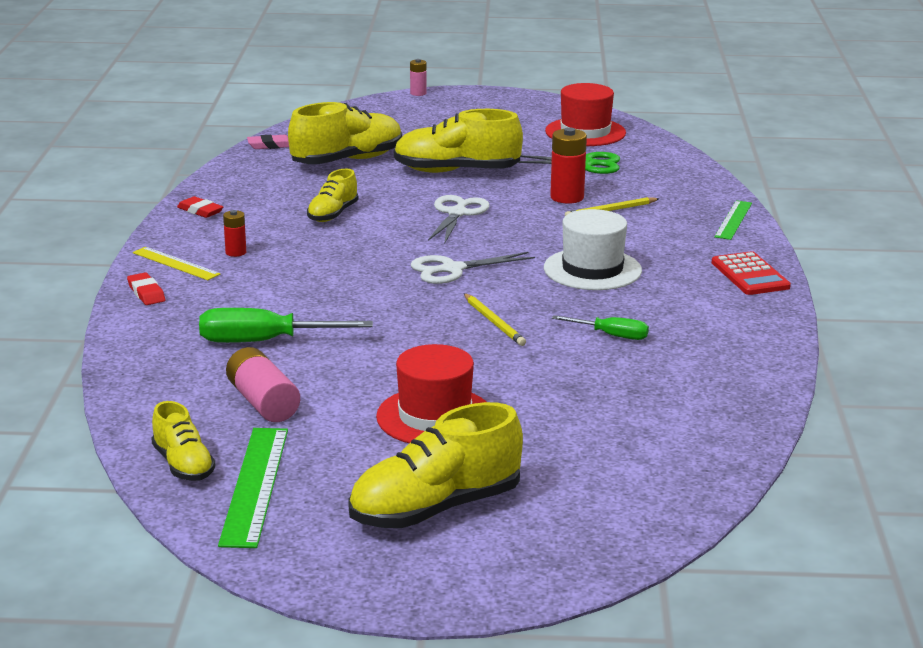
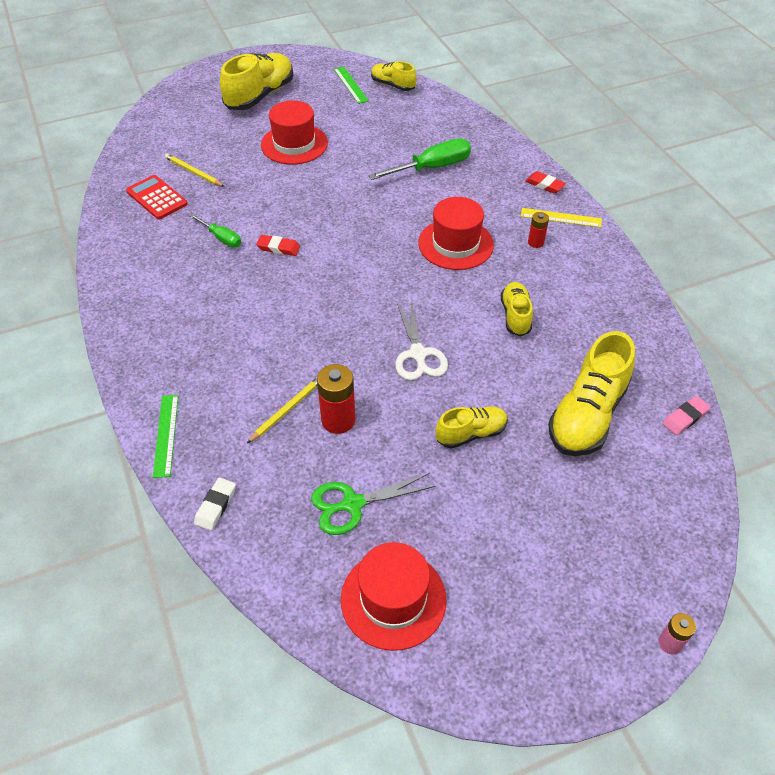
camera: 155 degrees right, 25 degrees up
(200, 211) = (617, 284): red eraser -> red eraser (278, 248)
(255, 485) = (350, 85): green ruler -> green ruler, size x0.62
(263, 402) = (391, 127): pink battery -> none
(327, 270) = (455, 244): none -> red hat
(452, 269) = (370, 274): white scissors -> none
(456, 171) = (471, 433): yellow shoe -> yellow shoe, size x0.57
(494, 322) = (306, 227): yellow pencil -> yellow pencil (193, 172)
(592, 269) = (265, 309): white hat -> none
(612, 335) = (221, 238): green screwdriver -> green screwdriver turned 135 degrees counterclockwise
(700, 183) = (215, 506): none -> white eraser
(750, 275) = (136, 344): red calculator -> red calculator (157, 198)

